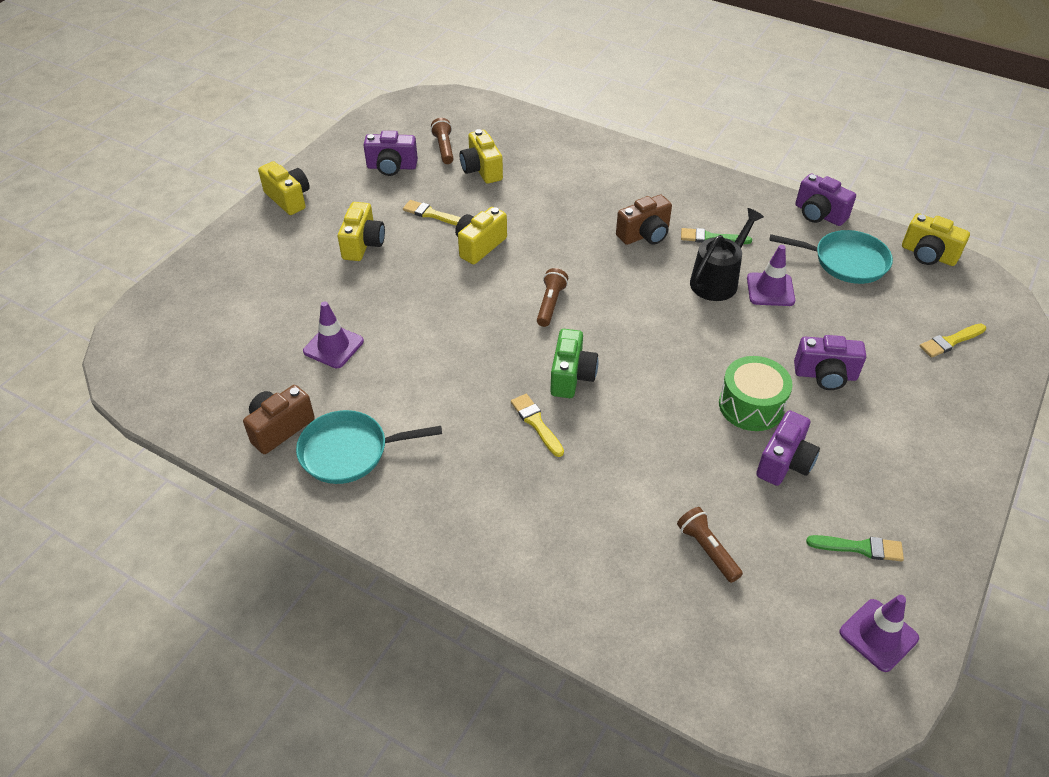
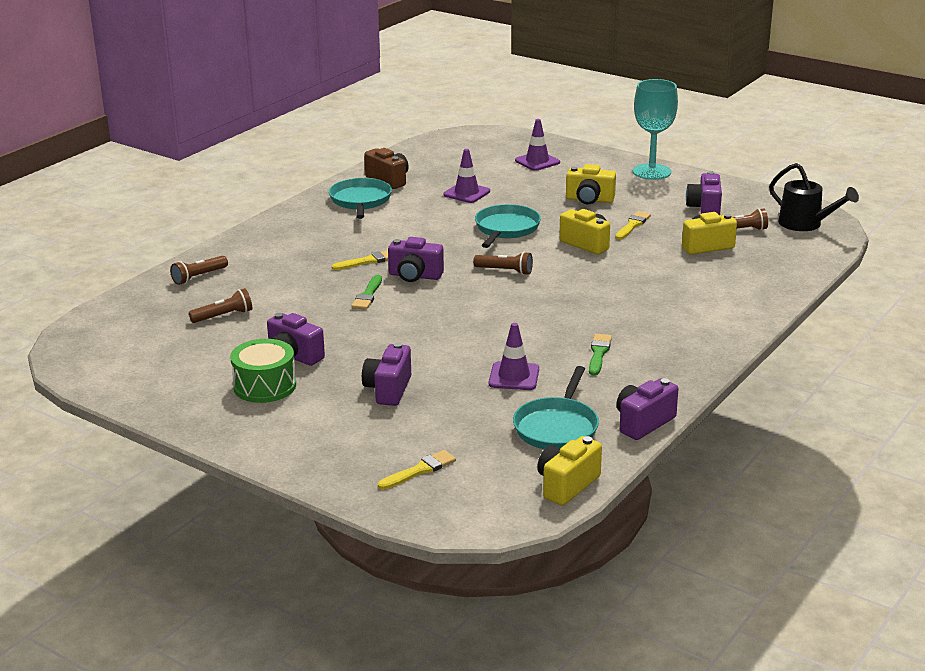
camera: 95 degrees right, 20 degrees down
(289, 199) = (651, 172): yellow camera -> turquoise goblet
(441, 307) = (506, 229): none -> turquoise pan
(571, 376) = (415, 276): green camera -> purple camera
(603, 603) = (199, 277): none -> brown flashlight
(645, 235) = (603, 319): brown camera -> none
(718, 280) = (531, 350): black watering can -> black watering can (805, 224)
(751, 405) = (361, 349): green drum -> green drum (265, 386)
(859, 548) = (196, 377): green brush -> green brush (368, 295)
(878, 635) = (119, 373): purple traffic cone -> purple traffic cone (537, 161)
(950, 341) = (419, 470): yellow brush -> yellow brush turned 75 degrees clockwise

